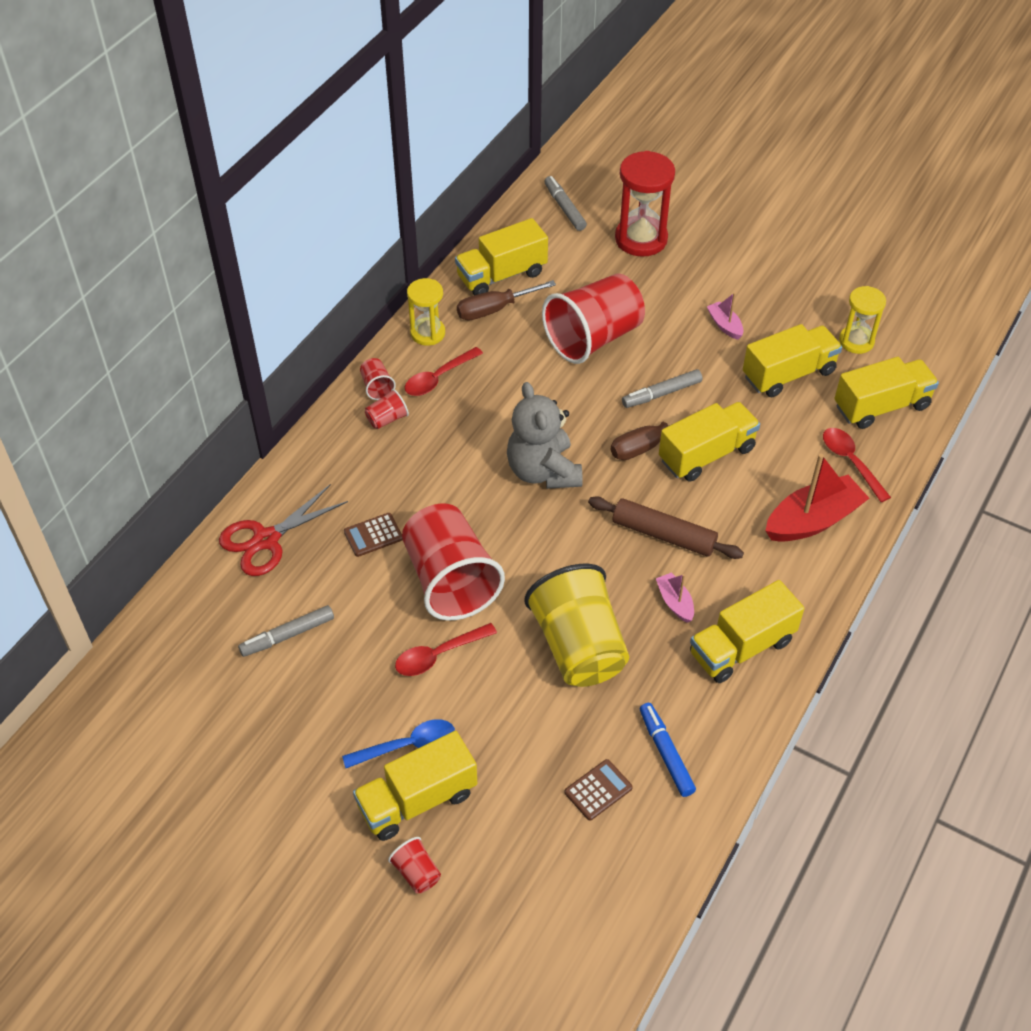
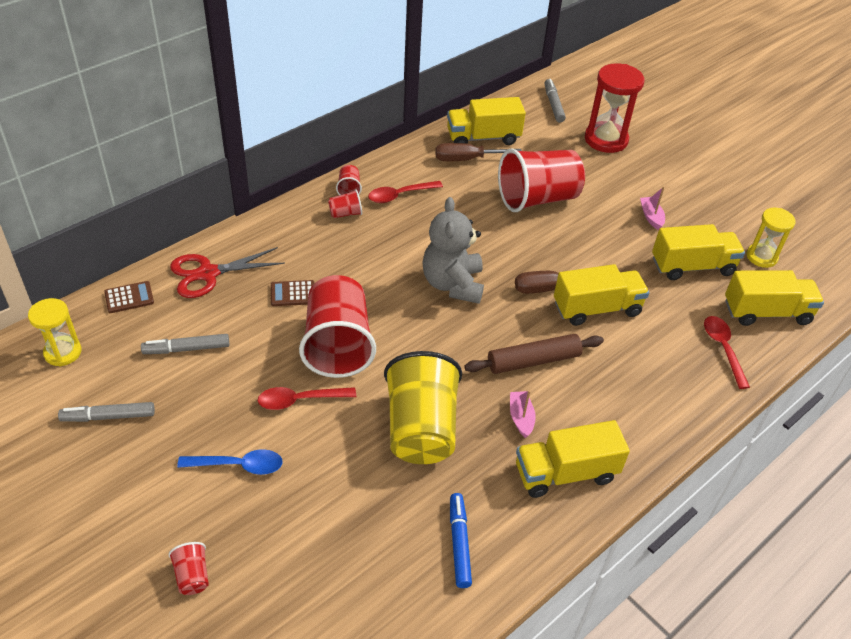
camera: 15 degrees right, 5 degrees down
(417, 800) = (224, 513): yellow truck -> none
(427, 333) = (406, 162): yellow hourglass -> yellow hourglass (63, 352)
(598, 790) = (384, 556): brown calculator -> brown calculator (129, 297)
(661, 394) = (577, 253): grey marker -> grey marker (108, 417)
(663, 535) = (533, 361): brown rolling pin -> brown rolling pin turned 60 degrees counterclockwise
(813, 520) = (671, 386): red boat -> none

